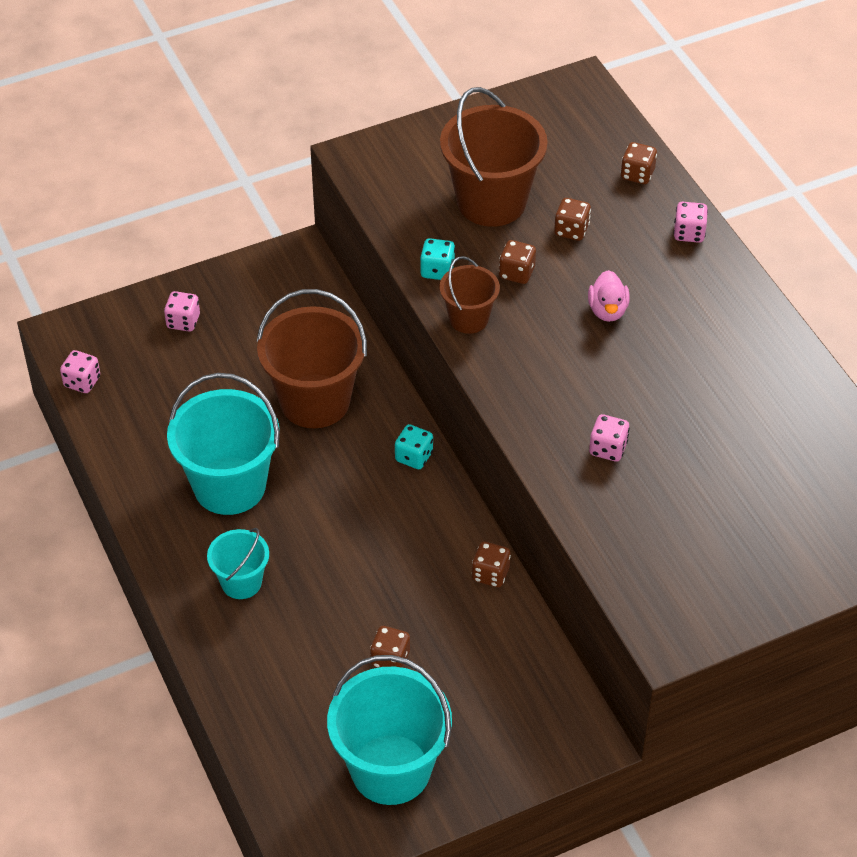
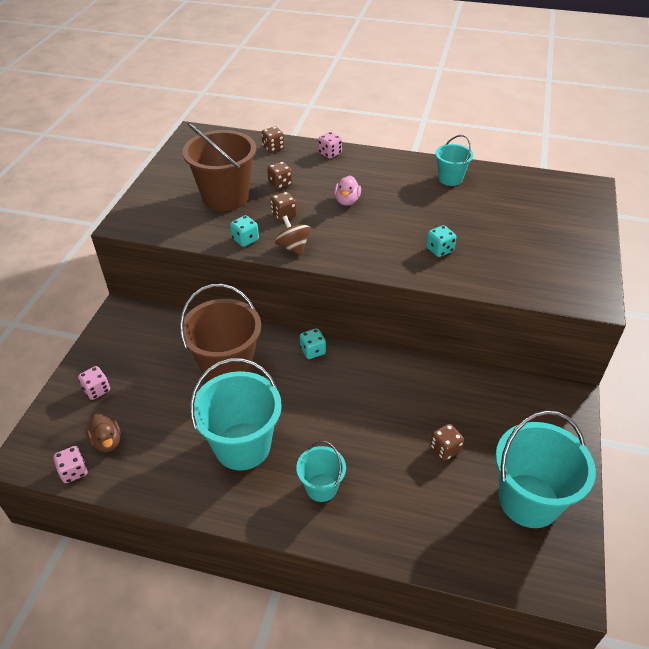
camera: 50 degrees left, 5 degrees down
(135, 379) = (107, 442): none -> brown duck
(468, 319) = (293, 247): brown bucket -> brown spinning top
(490, 574) = (424, 369): brown dice -> none
(607, 310) = (347, 201): pink duck -> pink duck turned 60 degrees clockwise
(608, 449) = (439, 250): pink dice -> turquoise dice
(772, 380) = (450, 179): none -> turquoise bucket

